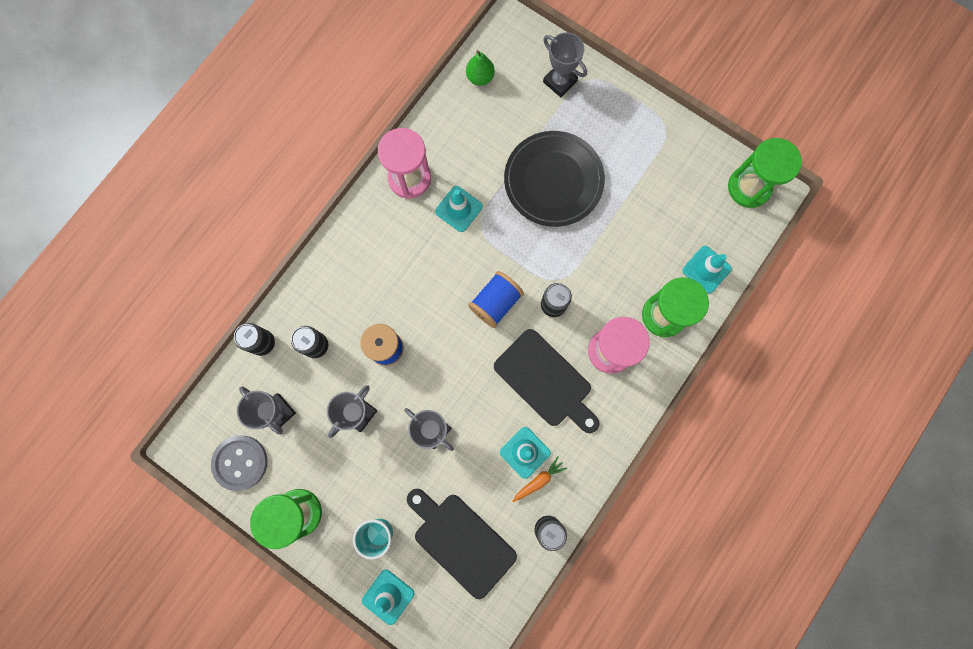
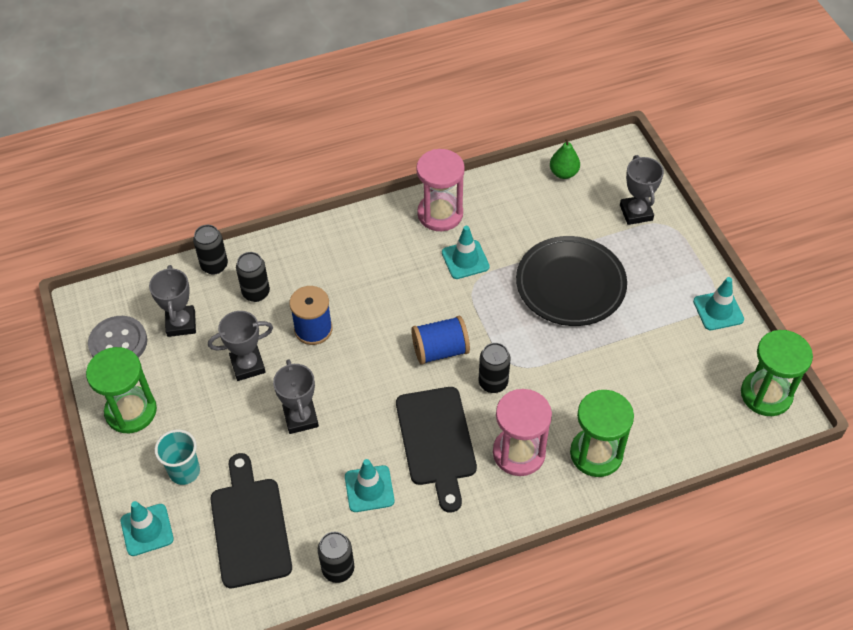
camera: 35 degrees right, 25 degrees down
(539, 480) = (363, 521): orange carrot -> none
(706, 269) = (669, 440): turquoise traffic cone -> turquoise traffic cone (718, 310)

